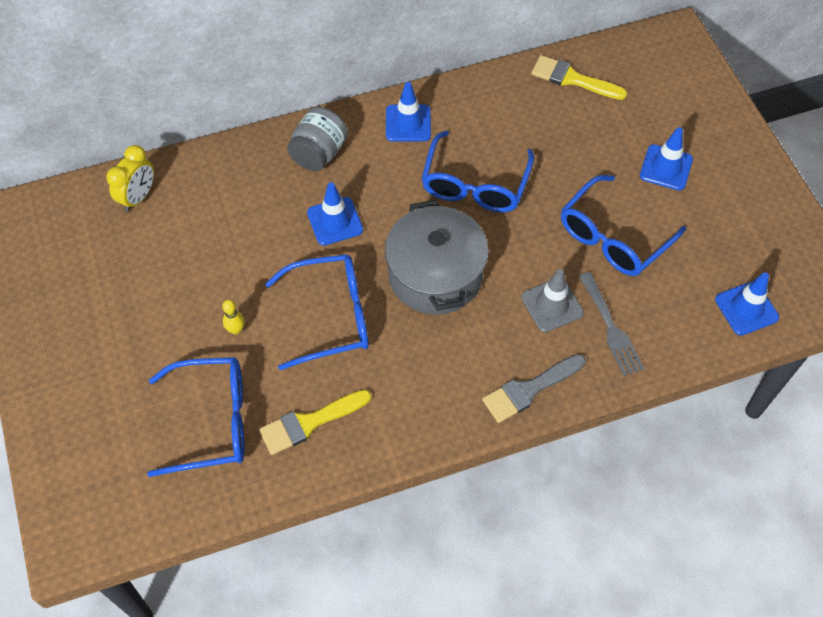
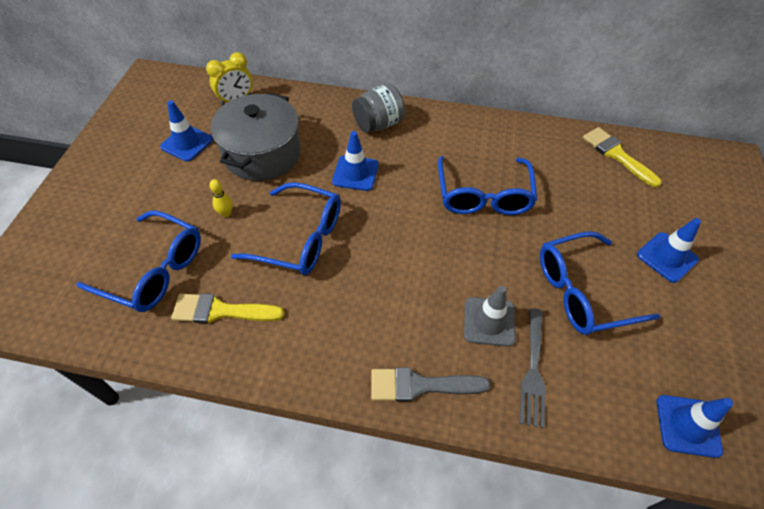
camera: 30 degrees right, 5 degrees down
(408, 123) = (459, 132): blue traffic cone -> blue traffic cone (187, 143)
(435, 275) = (404, 247): grey pot -> grey pot (262, 153)
(475, 185) = (483, 196): blue glasses -> blue glasses turned 45 degrees counterclockwise

